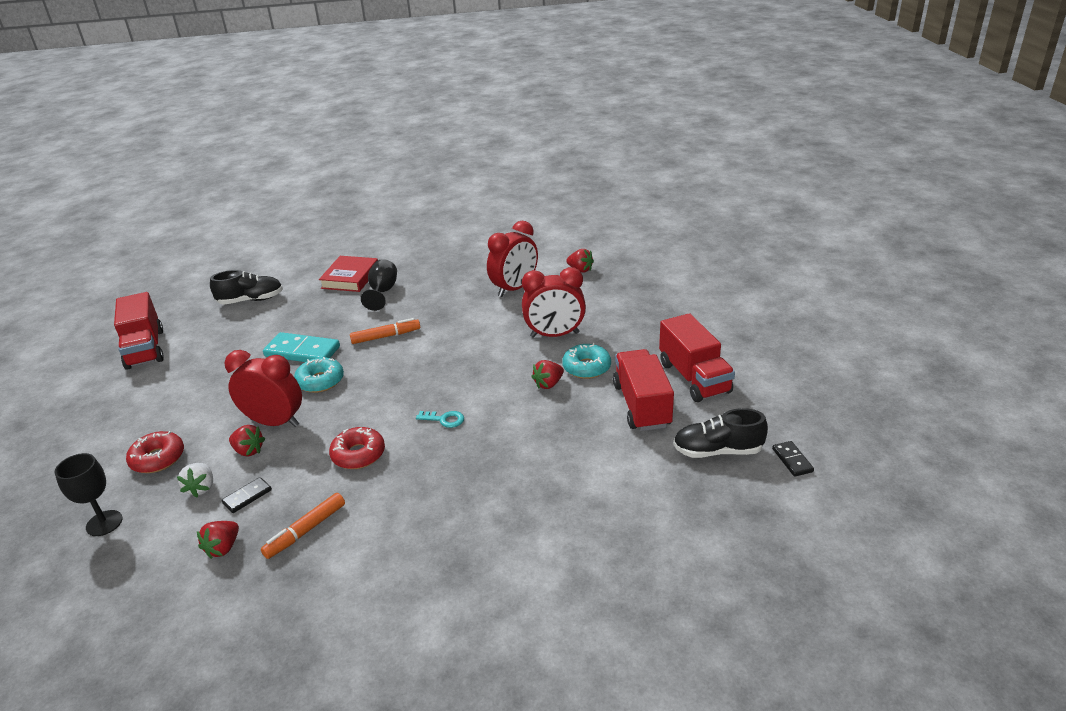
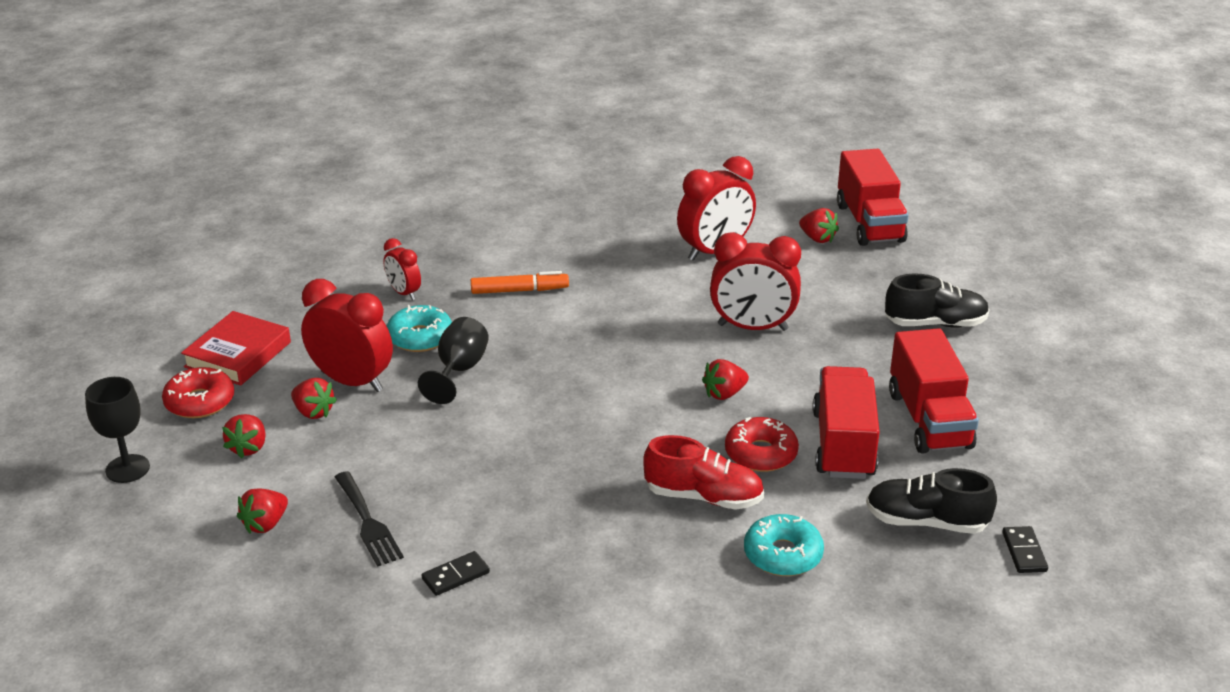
camera: 10 degrees right, 0 degrees up
(145, 349) = (199, 255): red truck -> red truck (869, 223)
(201, 488) = (248, 448): white strawberry -> red strawberry
(247, 496) = (303, 468): black domino -> black domino (455, 576)
(251, 300) = (347, 209): black shoe -> black shoe (935, 323)
(302, 351) = (404, 293): turquoise domino -> red clock
(306, 531) = (368, 523): orange marker -> black fork
(350, 278) = (488, 198): red book -> red book (238, 354)
(358, 454) = (451, 441): red donut -> red donut (761, 453)
(382, 292) = (528, 226): black goblet -> black goblet (459, 370)
(444, 419) = (572, 416): turquoise key -> none
(555, 462) = (703, 497): none -> red shoe
(586, 367) = (783, 380): turquoise donut -> turquoise donut (783, 555)

